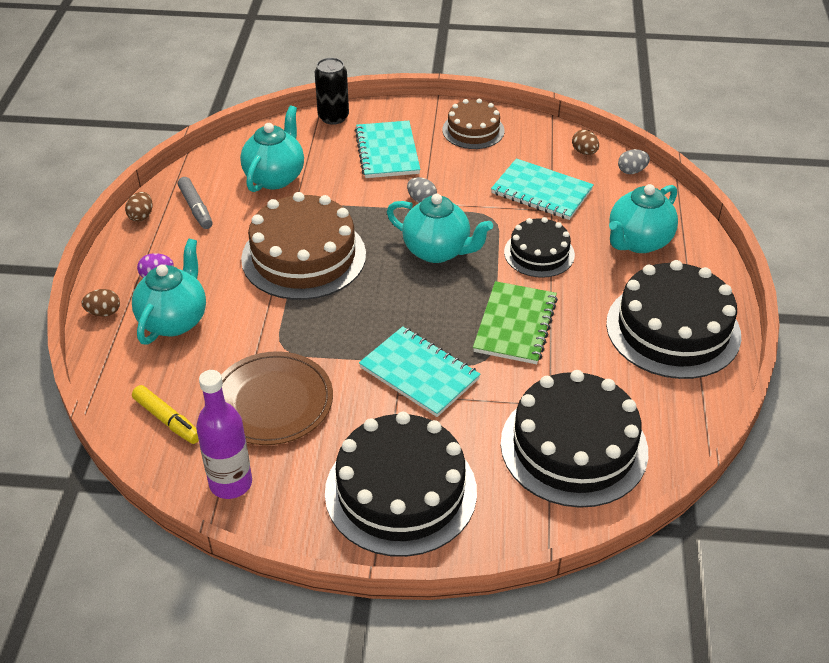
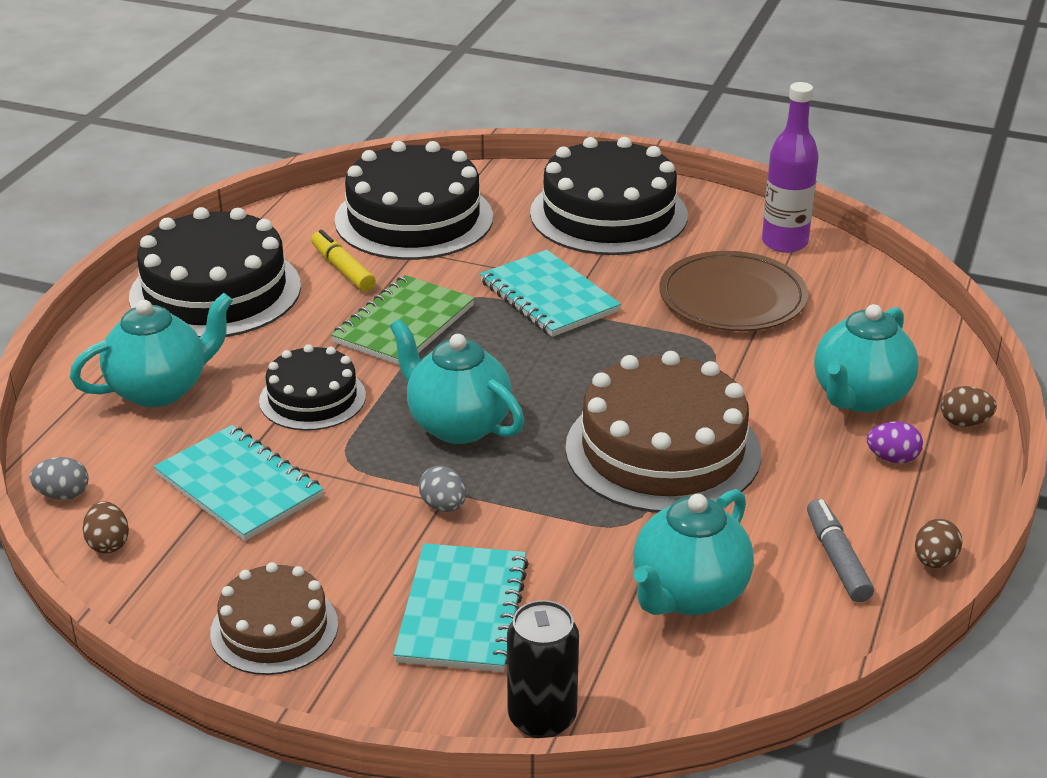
camera: 165 degrees left, 10 degrees down
(167, 420) = (858, 300): yellow marker -> yellow marker (343, 269)

